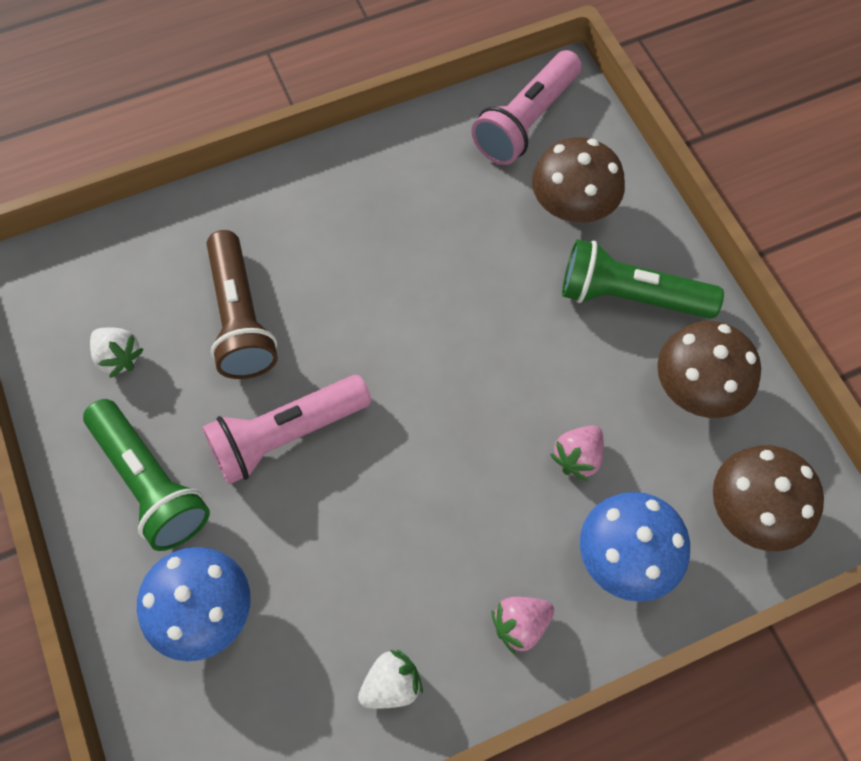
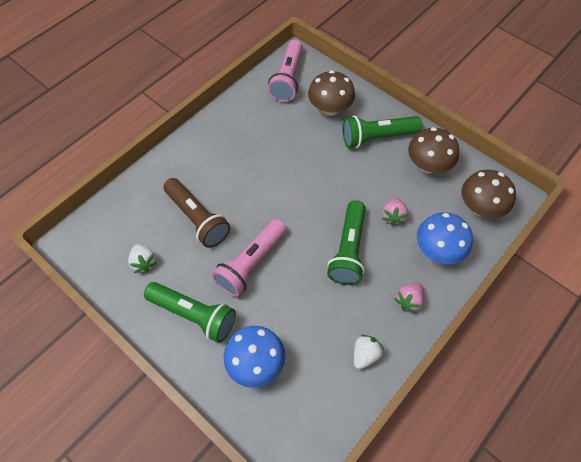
camera: 25 degrees left, 5 degrees down
(119, 357) = (144, 262): white strawberry -> white strawberry turned 45 degrees clockwise
(464, 484) = (348, 250): none -> green flashlight

